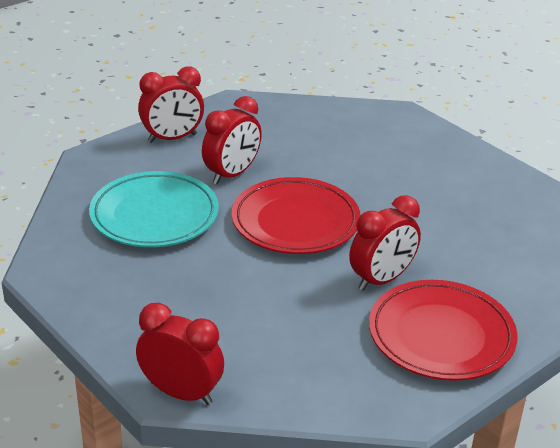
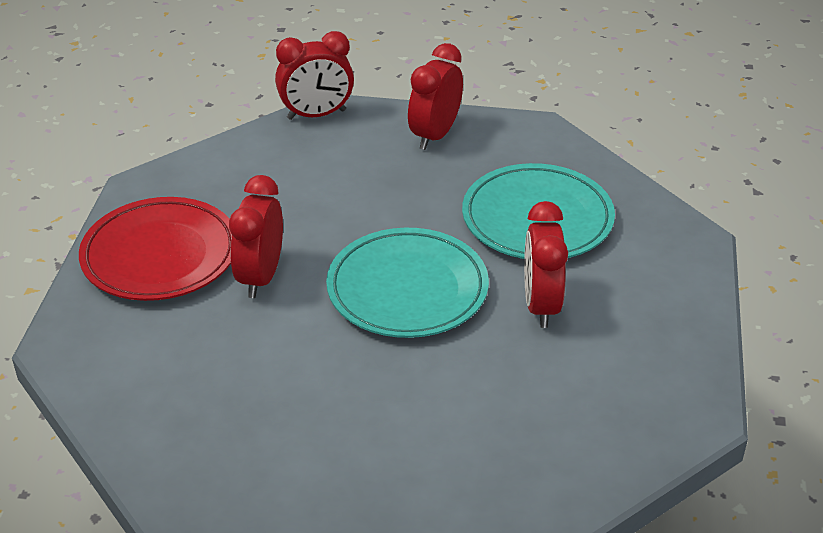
camera: 140 degrees right, 5 degrees up
(172, 138) = (667, 311): red clock -> red clock (435, 135)
(295, 222) = (407, 289): red plate -> turquoise plate

